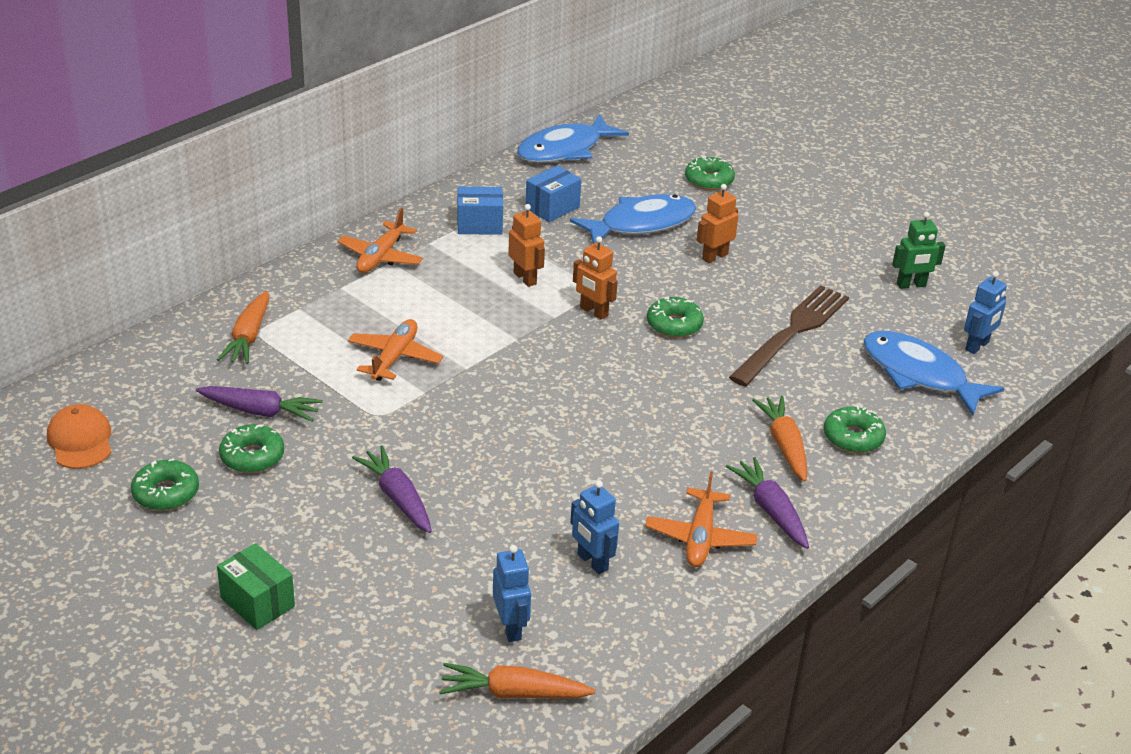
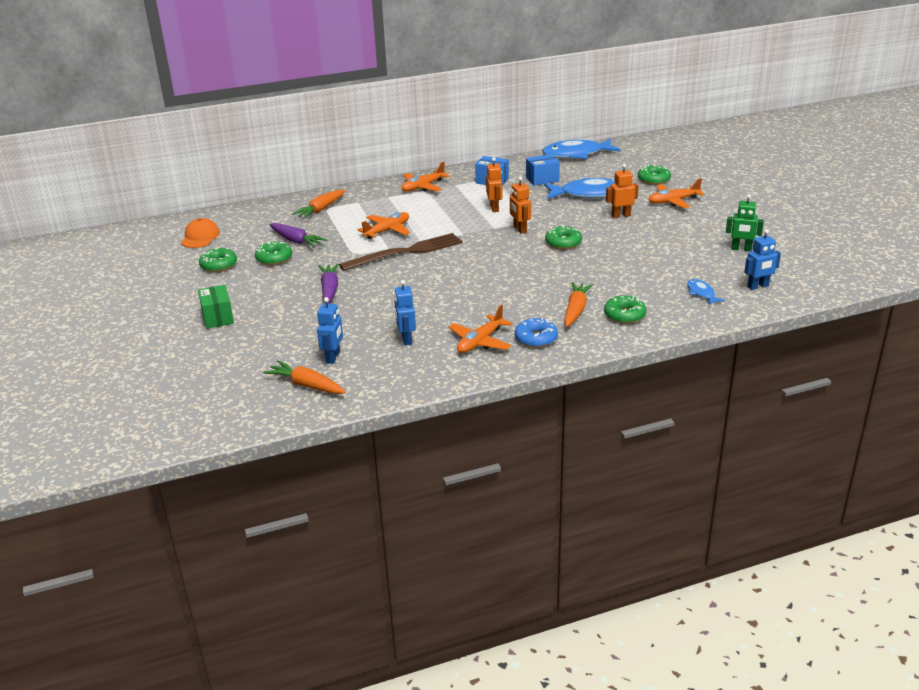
camera: 30 degrees right, 5 degrees down
(764, 216) = (673, 201): none -> orange plane
(770, 510) = (536, 338): purple carrot -> blue donut
(792, 333) = (635, 259): brown fork -> brown fork (406, 252)
(919, 374) = (701, 293): blue fish -> blue fish, size x0.48

